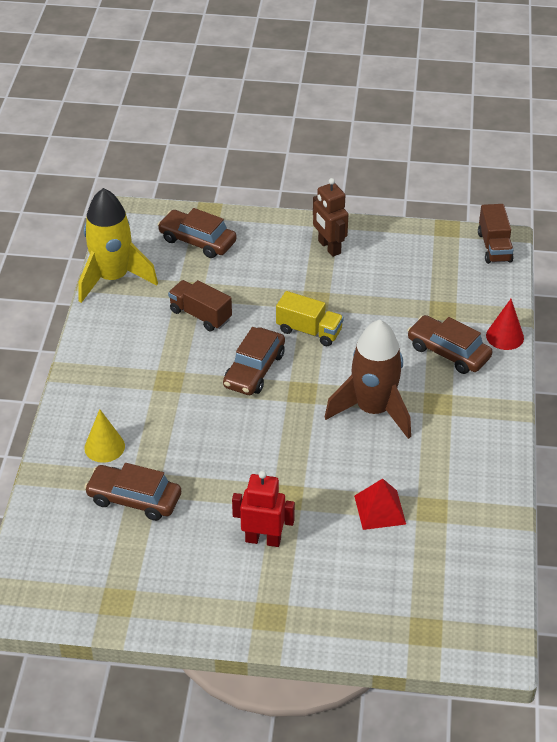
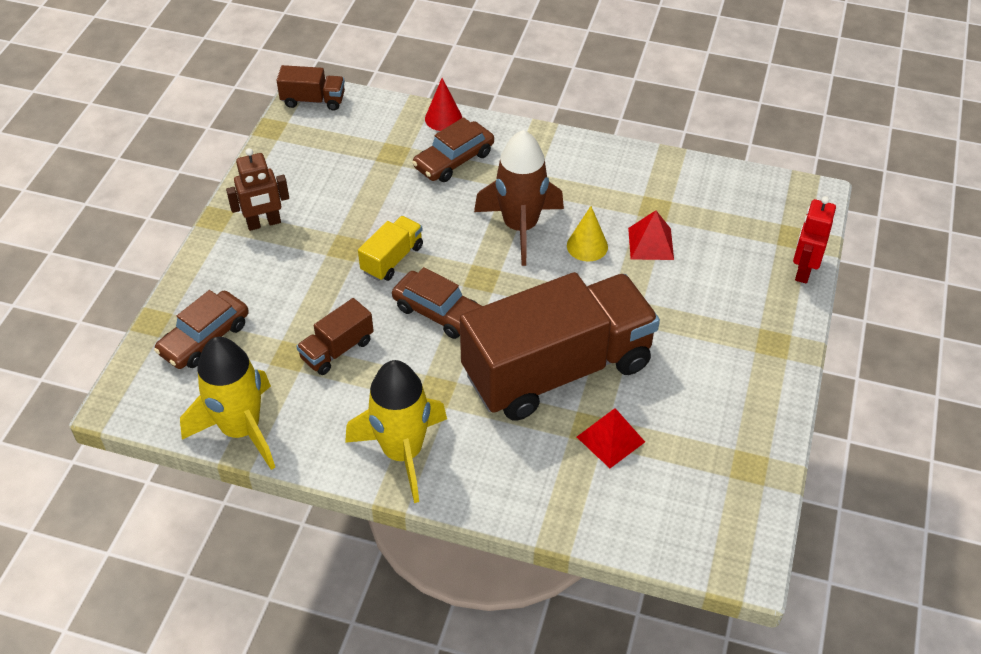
camera: 80 degrees left, 5 degrees up
(103, 370) = (402, 452): none -> yellow rocket
(104, 447) = (528, 461): yellow cone -> yellow cone (587, 246)
(134, 499) = (610, 439): brown car -> red pyramid
(205, 455) = (557, 369): none -> brown truck
(263, 539) = (678, 336): red robot -> red robot (803, 270)

